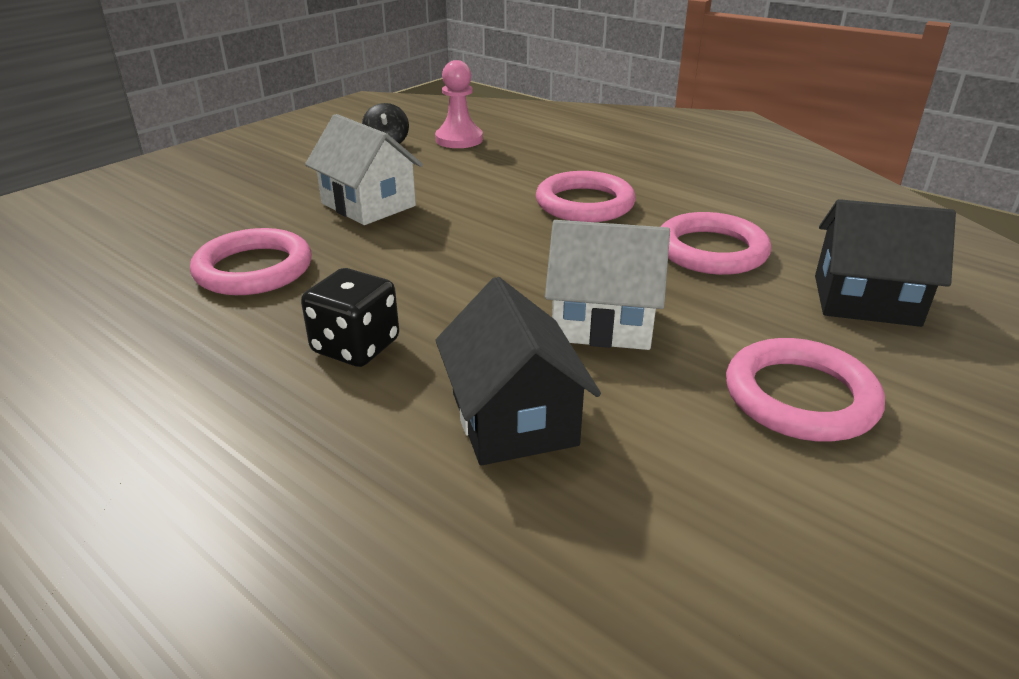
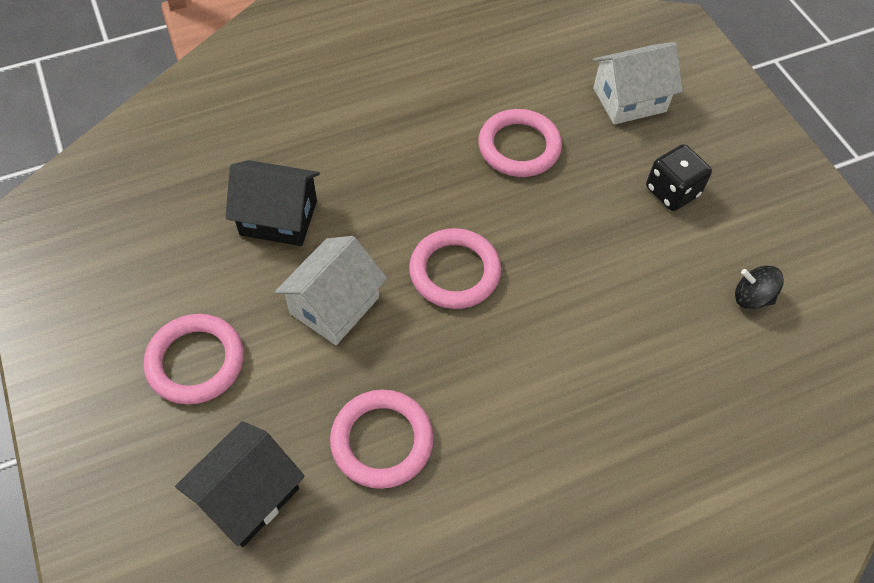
camera: 115 degrees right, 25 degrees up
(355, 346) = (391, 173): black dice -> black dice (672, 191)
(368, 205) = (598, 238): white house -> white house (629, 100)
(459, 139) = (741, 366): pink pawn -> none
(584, 204) = (521, 397): pink ring -> pink ring (454, 272)

